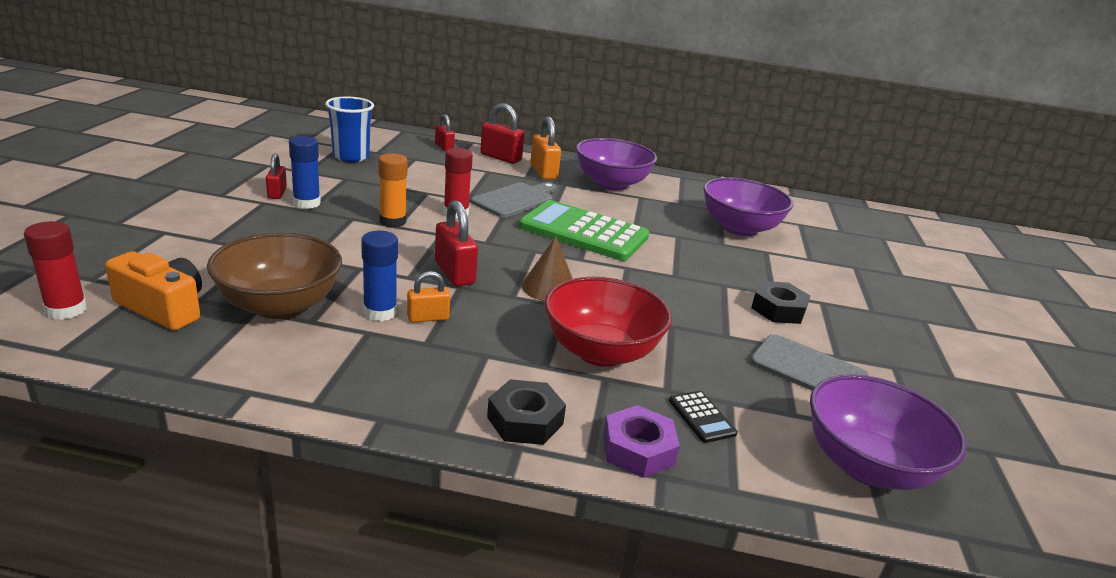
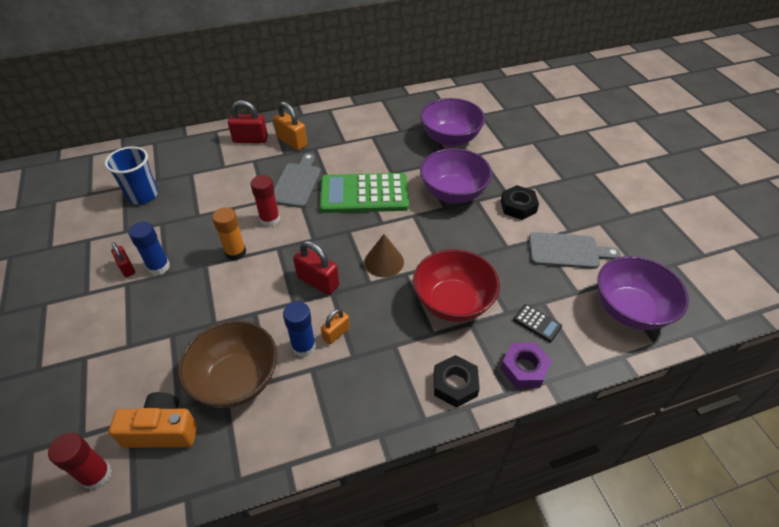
camera: 25 degrees left, 20 degrees up
(444, 147) = (201, 148): red padlock -> none
(611, 184) = (344, 131): purple bowl -> purple bowl (453, 193)

